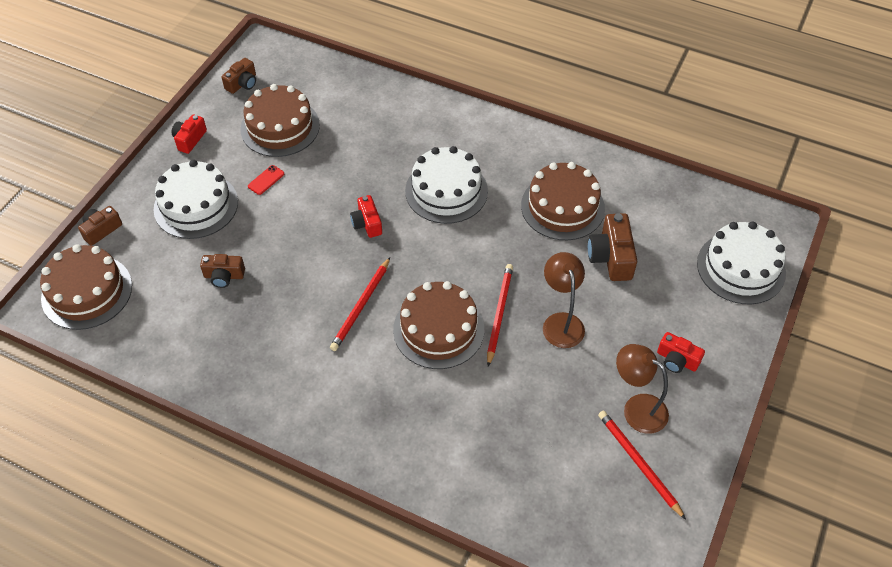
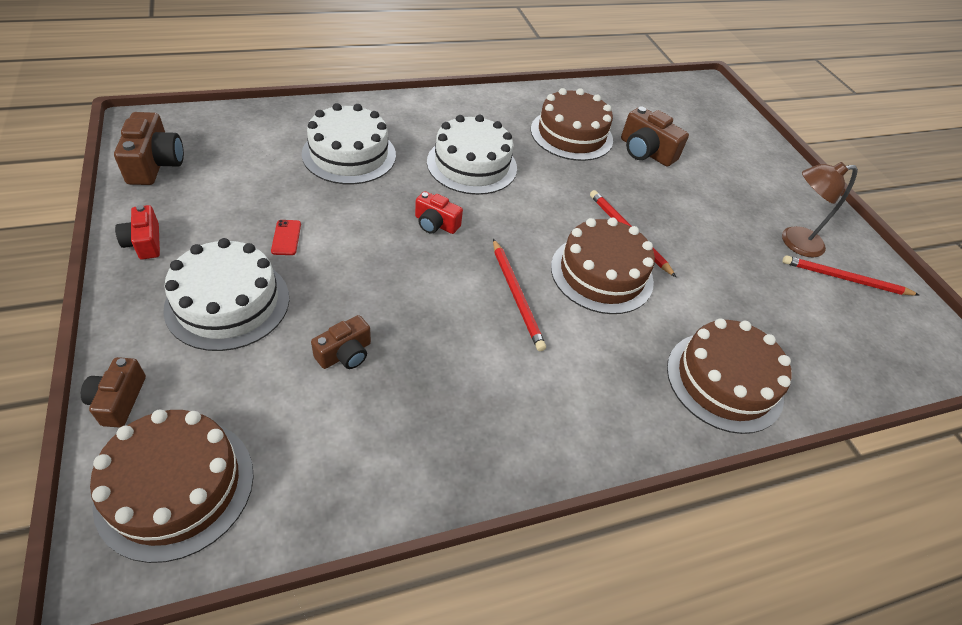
camera: 50 degrees left, 5 degrees down
(242, 83) = (155, 164): brown camera -> brown camera, size x1.56
(280, 127) = (246, 184): brown cake -> brown cake (724, 381)
(561, 322) = (675, 214): brown lamp -> none
(677, 360) = (769, 195): red camera -> none
(741, 268) = (723, 119): white cake -> white cake (349, 154)

